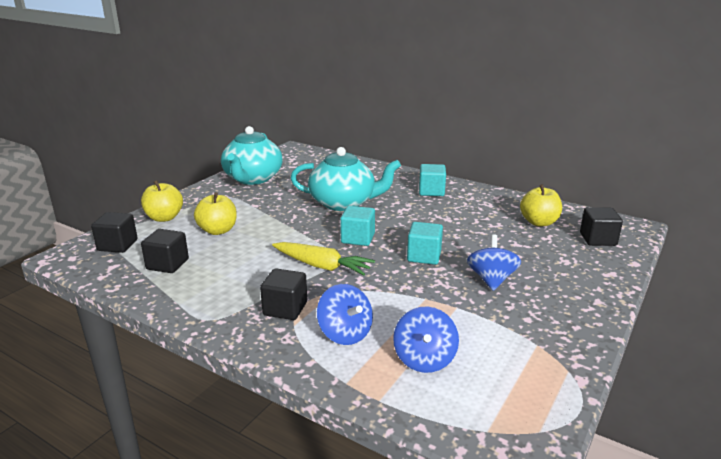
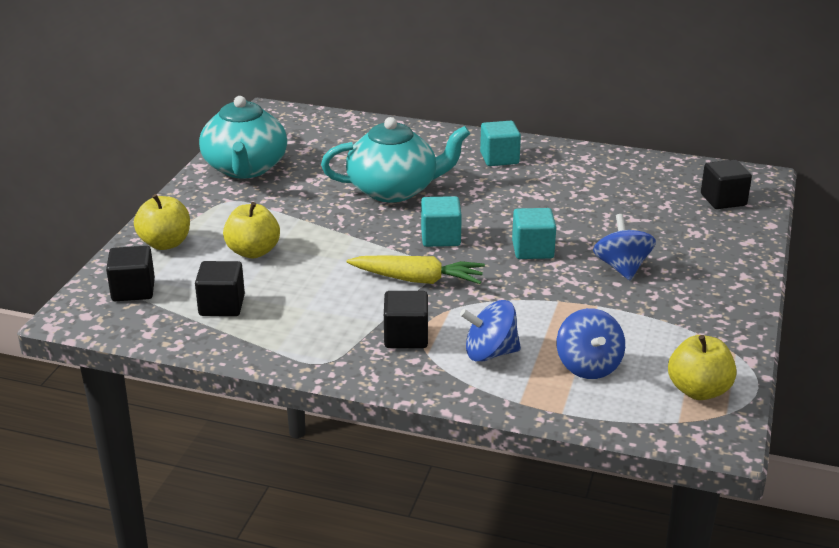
camera: 15 degrees left, 5 degrees up
(345, 333) = (490, 353): blue spinning top -> blue spinning top turned 135 degrees clockwise
(539, 222) = (649, 186): yellow apple -> yellow apple (698, 390)

